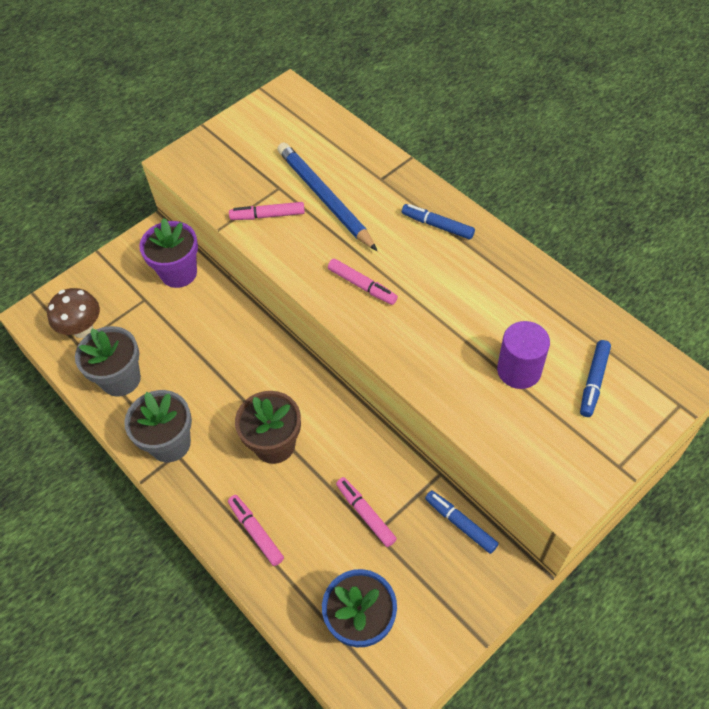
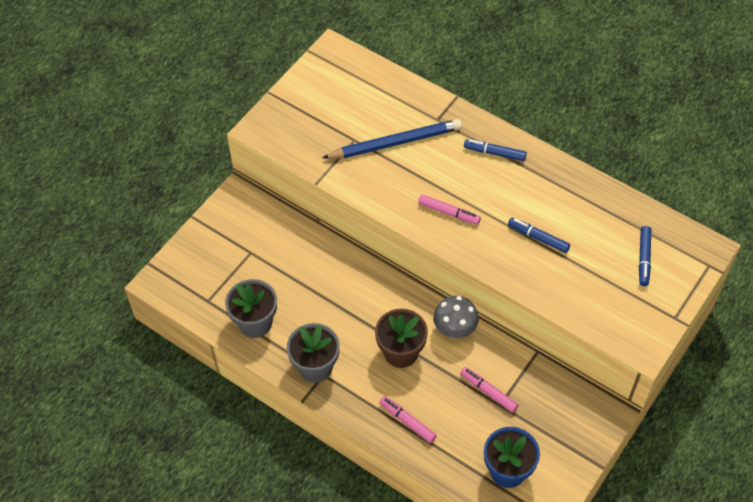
camera: 15 degrees left, 0 degrees up
(83, 329) = (206, 287): brown mushroom -> none
(179, 273) = (272, 224): purple flower pot -> none
(267, 215) = (353, 166): pink marker -> none
(325, 197) = (396, 143): blue pencil -> blue pencil turned 120 degrees clockwise
(346, 429) = (454, 330): none -> grey mushroom
(460, 523) = (562, 385): blue marker -> blue marker (538, 238)
(519, 370) = (587, 259): purple cylinder -> none

